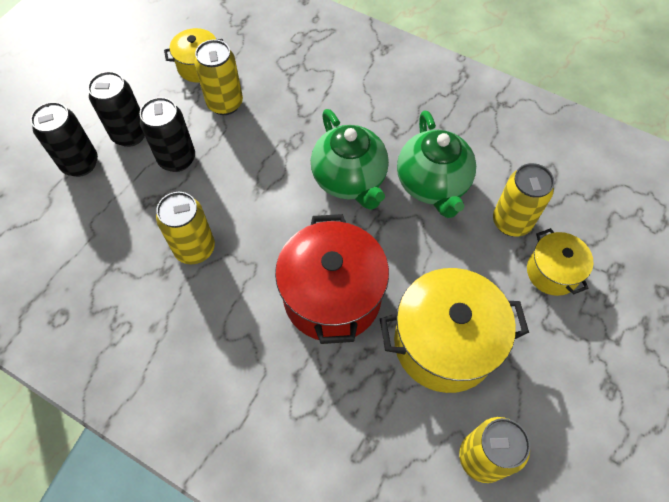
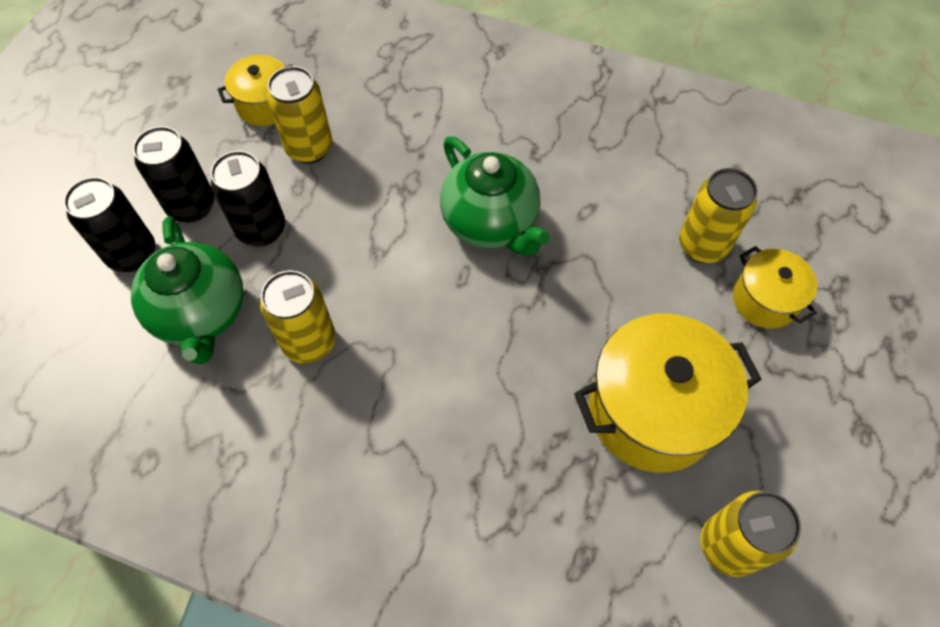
camera: 10 degrees left, 0 degrees up
(332, 296) = (500, 375): red pot -> none
(432, 185) = (595, 214): green teapot -> green teapot (201, 314)

